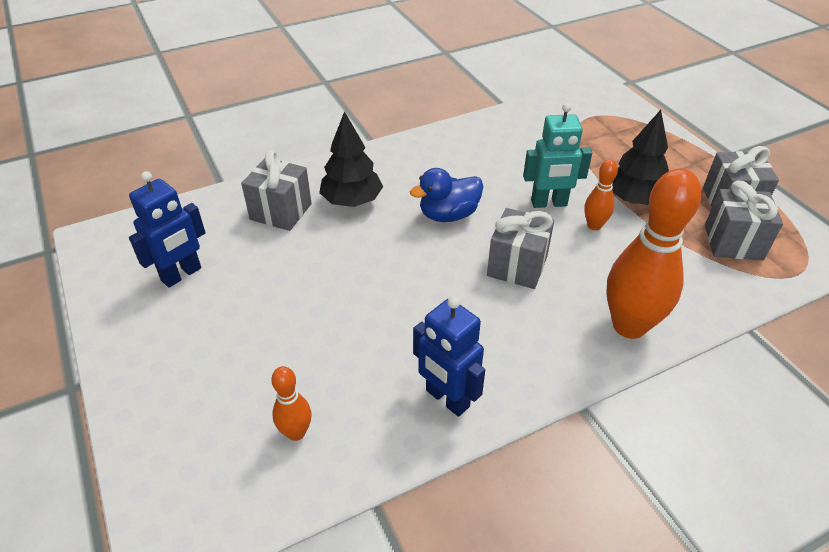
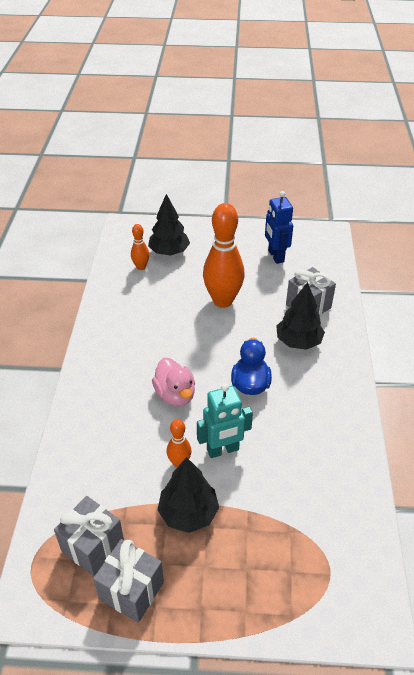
camera: 120 degrees right, 0 degrees up
(231, 412) = (169, 252): none -> black tree
(447, 399) = (113, 319): blue robot -> none
(517, 266) = (175, 394): grey gift -> pink duck
(549, 203) = (223, 450): turquoise robot -> turquoise robot turned 135 degrees counterclockwise
(629, 326) = (85, 420): orange bowling pin -> orange bowling pin (223, 301)

